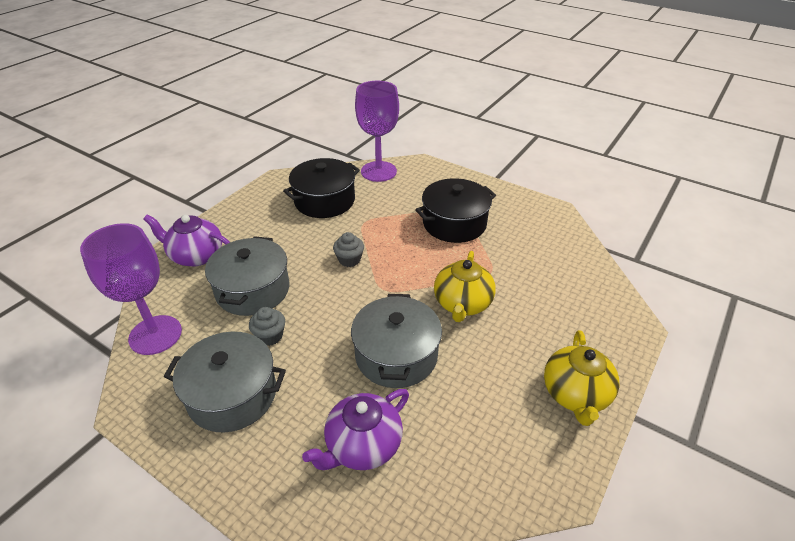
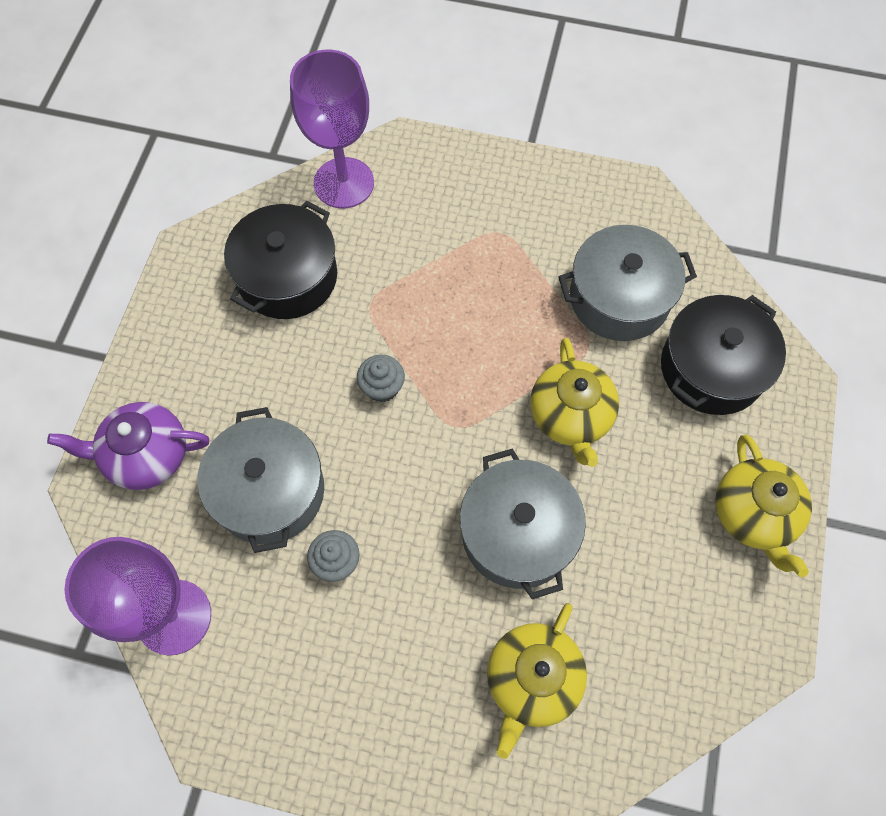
camera: 20 degrees left, 25 degrees up
(232, 395) = (336, 670): grey pot -> grey pot (619, 297)
(362, 445) = (532, 680): purple teapot -> yellow teapot
(454, 223) = (504, 264): black pot -> black pot (712, 368)

